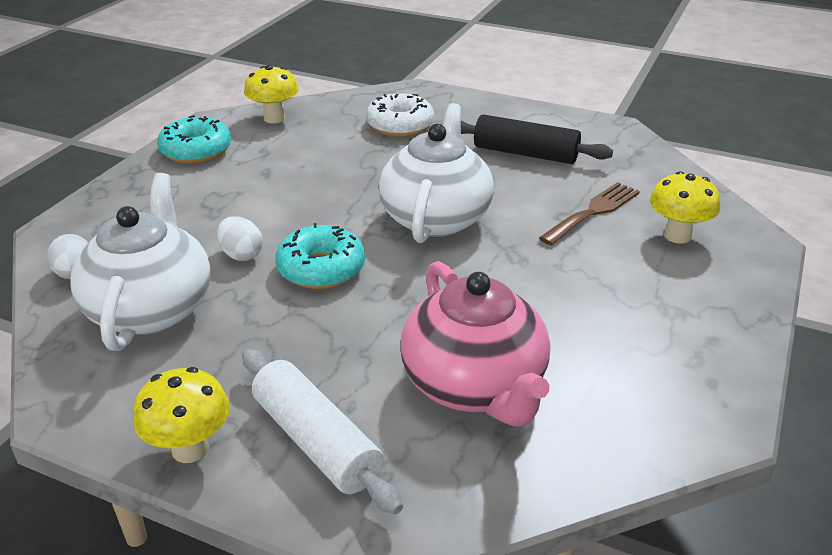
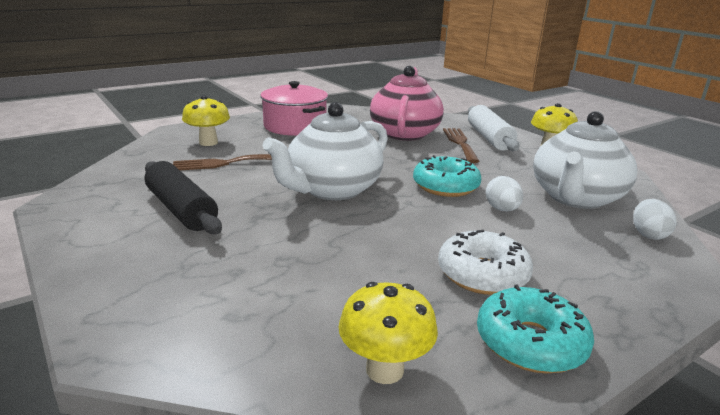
camera: 150 degrees left, 10 degrees down
(359, 392) = (460, 143): none -> brown fork
(400, 125) = (235, 284): white donut -> white donut (482, 274)
(655, 324) = (295, 126): none -> pink pot

